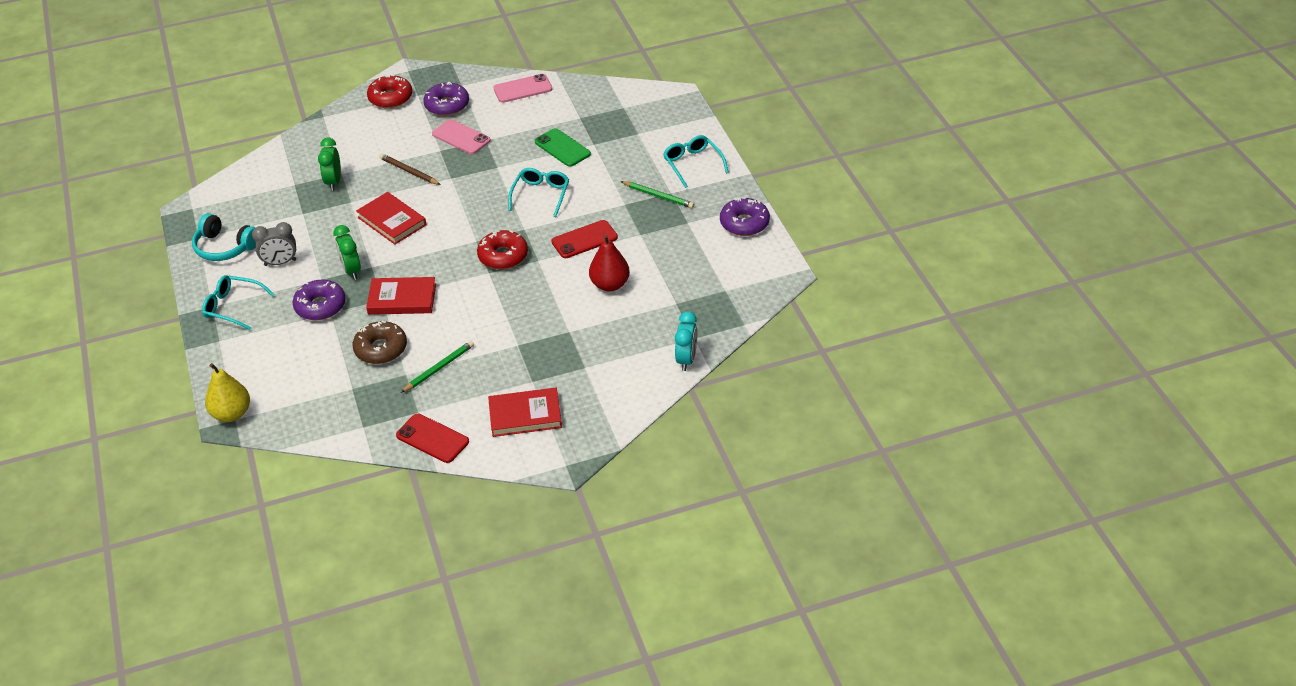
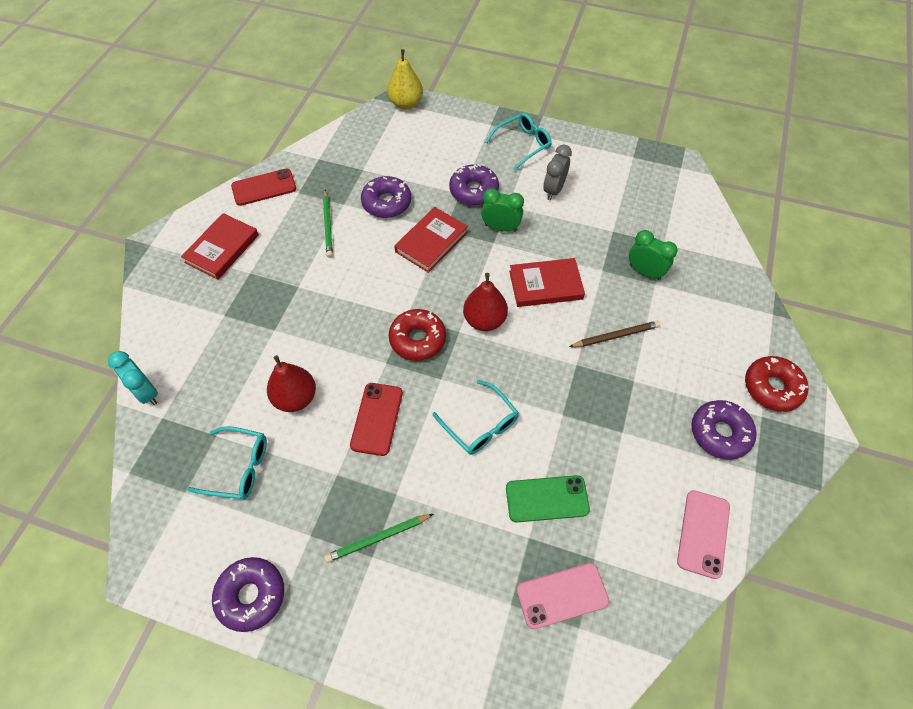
camera: 125 degrees right, 15 degrees up
(225, 247) = (606, 167): turquoise headphones -> none
(381, 349) = (386, 203): brown donut -> purple donut
(454, 234) = (484, 320): none -> red pear
(461, 137) = (644, 412): pink phone -> pink phone (562, 595)
(693, 164) = (398, 623): turquoise glasses -> turquoise glasses (238, 467)

